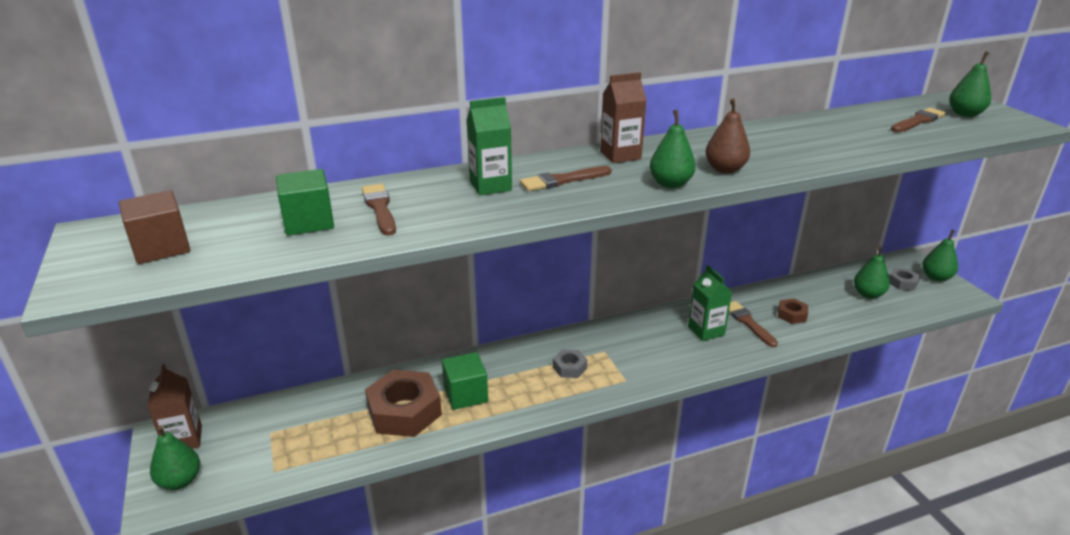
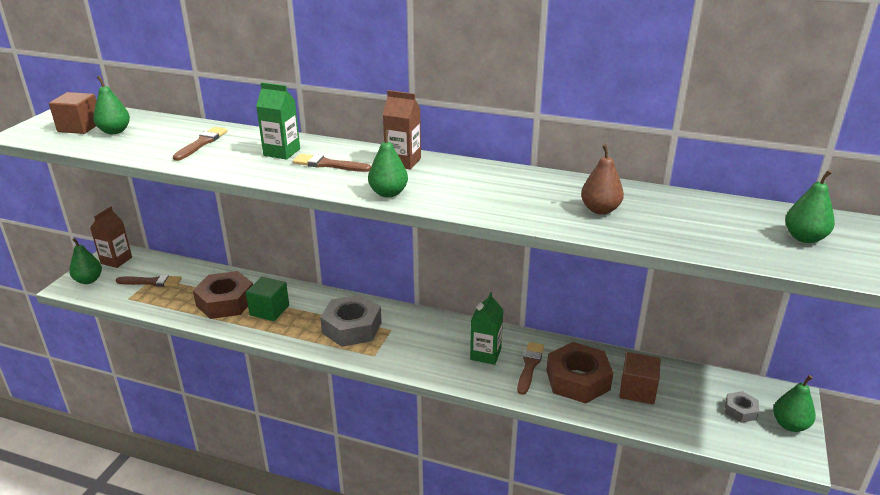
camera: 40 degrees right, 0 degrees up
(308, 222) = (157, 138): green cube -> none
(569, 368) = (352, 327): grey nut -> grey nut, size x2.05
(725, 169) = (450, 198): brown pear -> brown pear (600, 210)
(791, 315) = (578, 380): brown nut -> brown nut, size x2.05
(834, 302) = (637, 390): none -> brown cube
(868, 294) = (683, 401): green pear -> green pear (115, 131)
(918, 121) = (730, 225): brown brush -> brown brush (152, 282)

